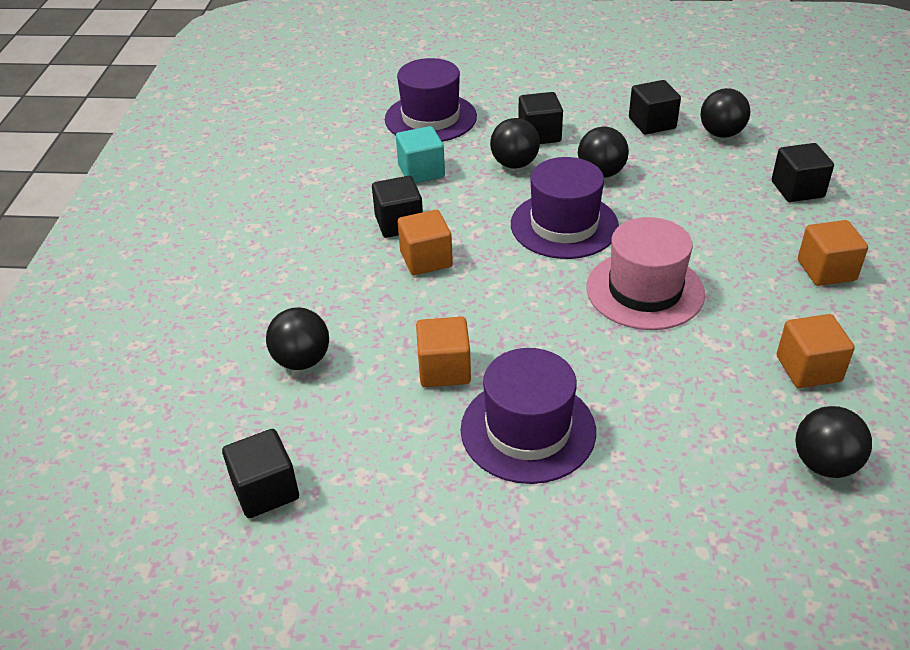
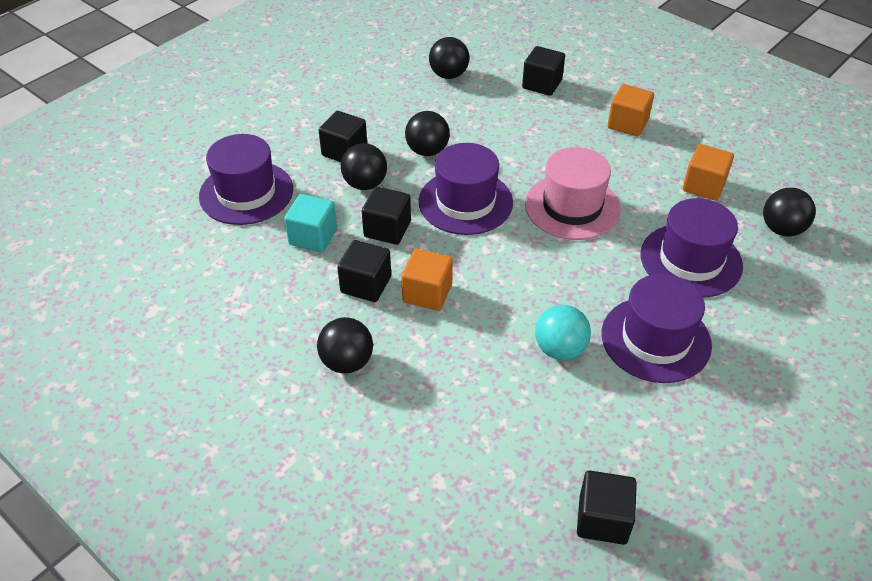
camera: 55 degrees left, 5 degrees up
(302, 360) = (476, 427): black ball -> black ball (347, 362)
(444, 369) = (560, 349): orange cube -> turquoise ball
(652, 123) = (399, 95): black cube -> black cube (387, 229)
(675, 408) = (691, 260): none -> purple hat

